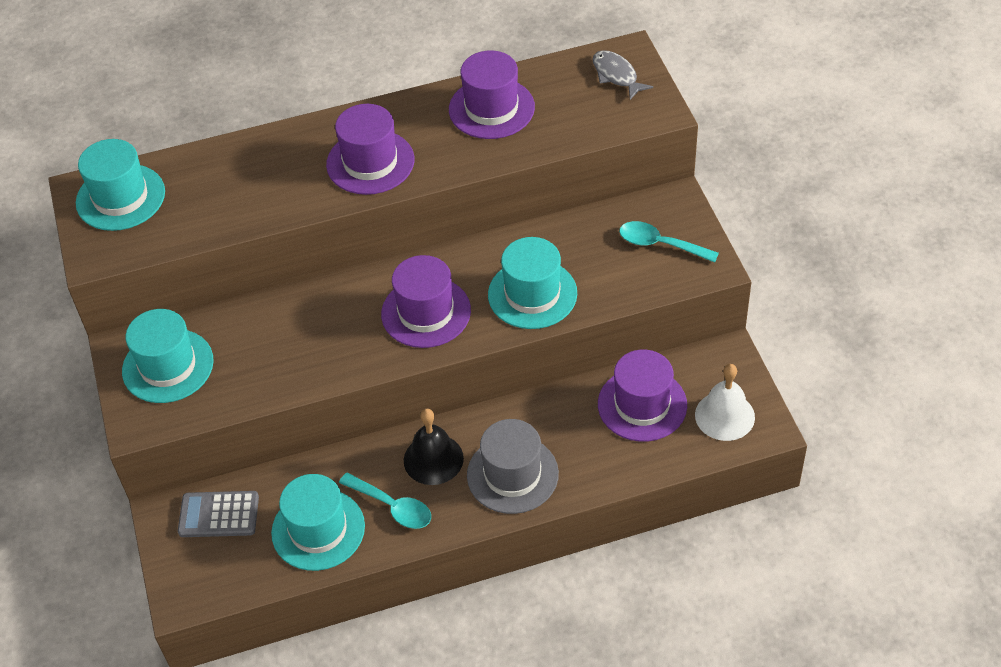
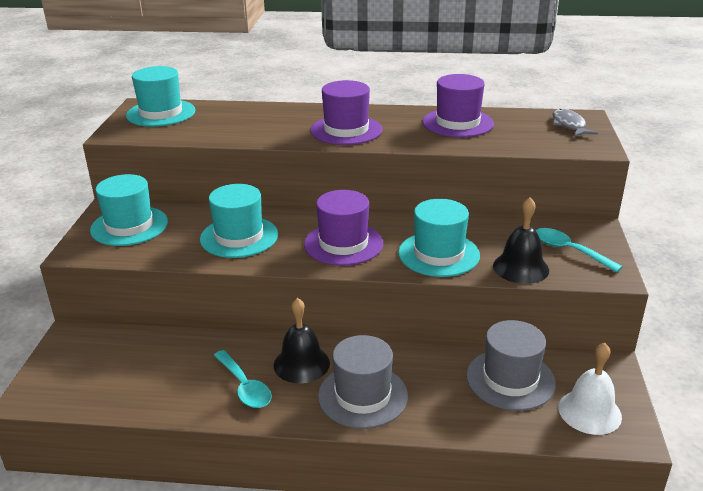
camera: 20 degrees right, 20 degrees down
(219, 515) = (107, 349): grey calculator -> none
(318, 529) = (173, 383): turquoise hat -> turquoise hat (239, 237)
(621, 286) = (520, 267): none -> black bell
(642, 404) = (510, 379): purple hat -> grey hat

